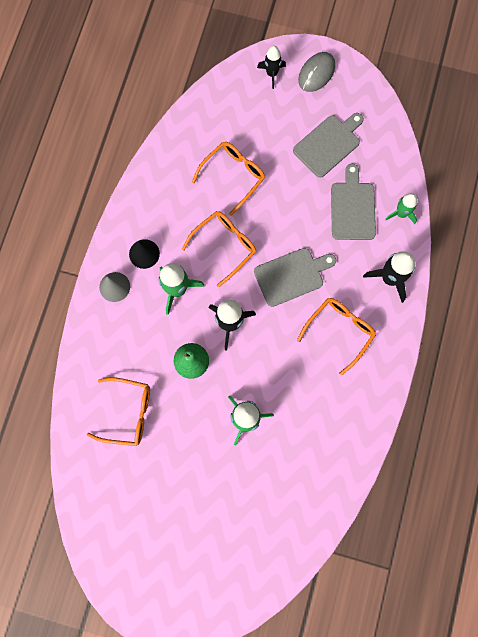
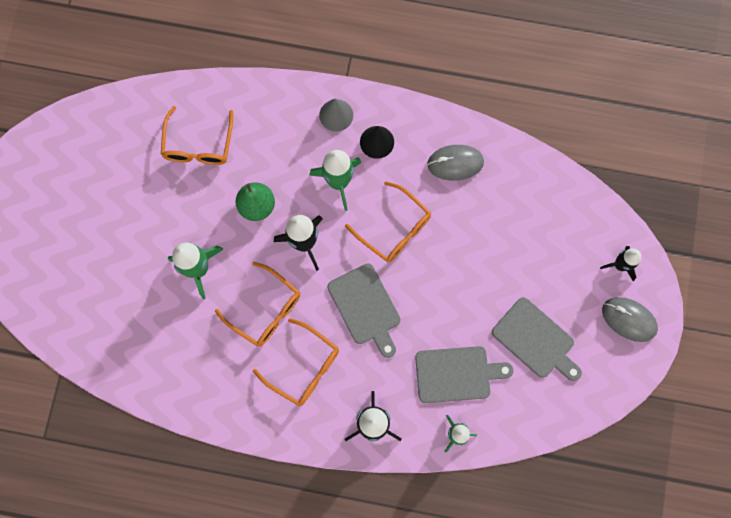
camera: 85 degrees right, 0 degrees up
(171, 190) = (455, 163): none -> grey mouse
(233, 176) = (481, 231): orange glasses -> orange glasses (266, 310)

